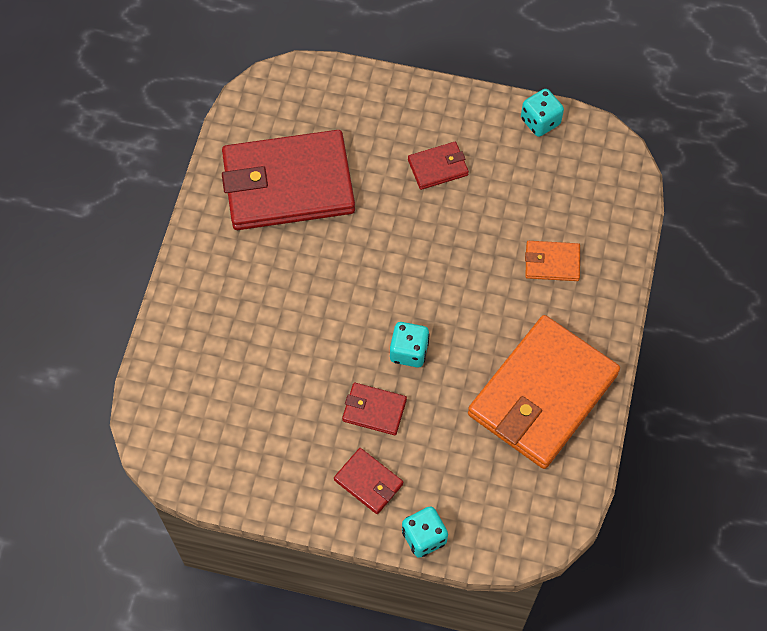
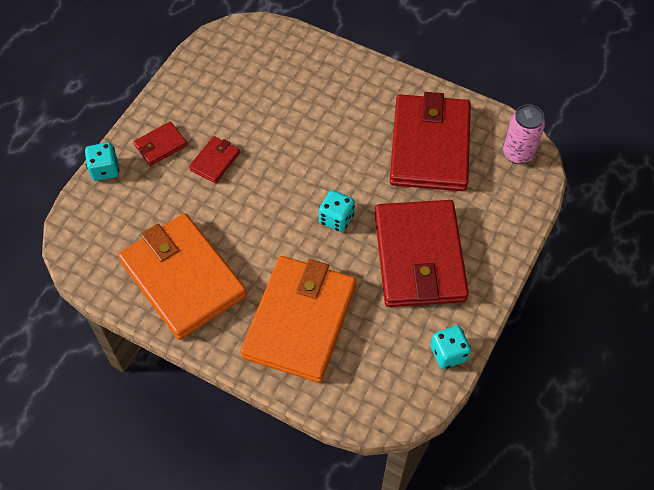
camera: 105 degrees right, 5 degrees down
(274, 97) = (518, 153): none -> pink can
(409, 351) = (254, 195): turquoise dice -> turquoise dice (336, 219)
(438, 167) = (419, 257): red wallet -> red wallet, size x2.34
(552, 262) = (300, 320): orange wallet -> orange wallet, size x2.34

